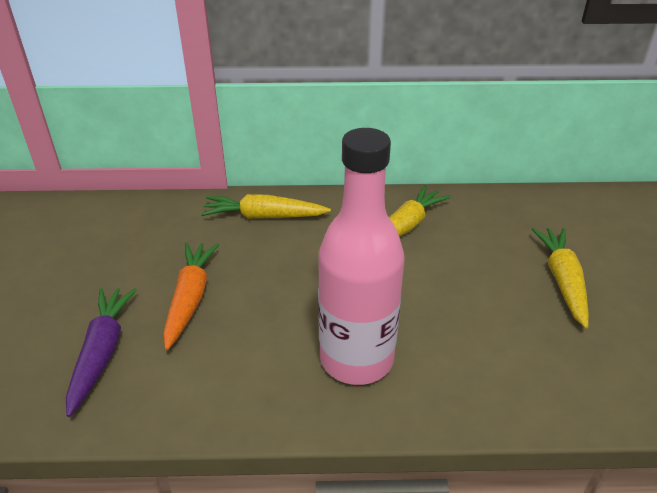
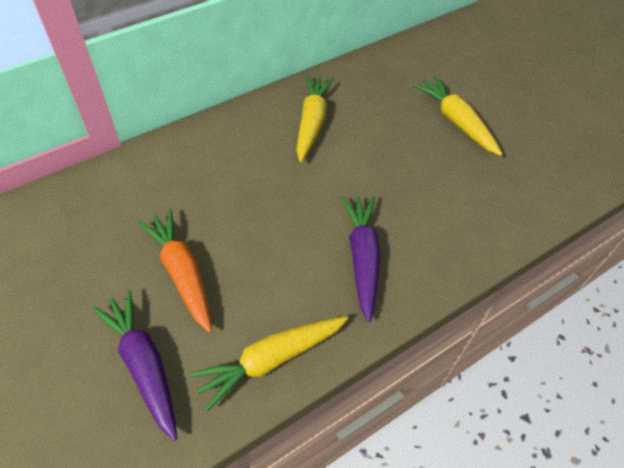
camera: 35 degrees left, 15 degrees up
(264, 216) = (183, 161): yellow carrot -> yellow carrot (271, 360)
(356, 359) = (362, 258): pink bottle -> purple carrot

